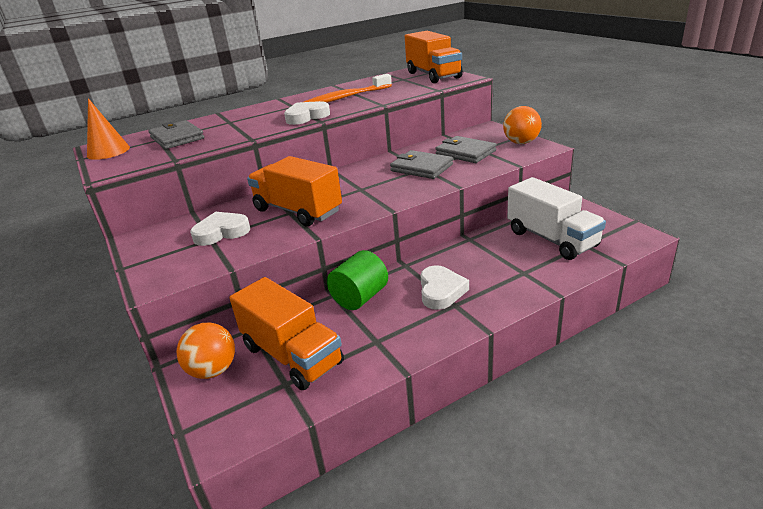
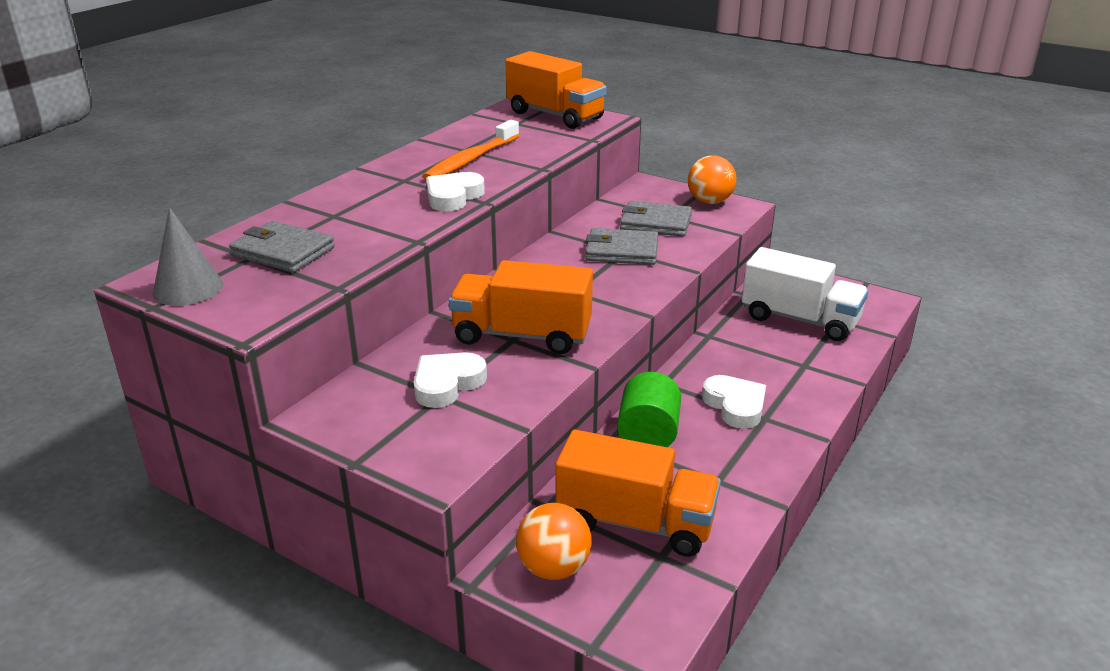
camera: 30 degrees left, 0 degrees up
(108, 151) = (188, 288): orange cone -> grey cone

